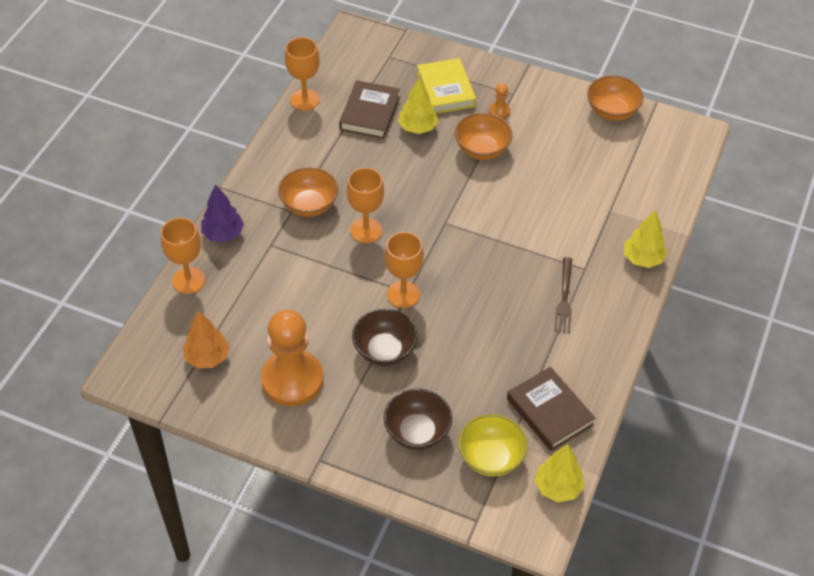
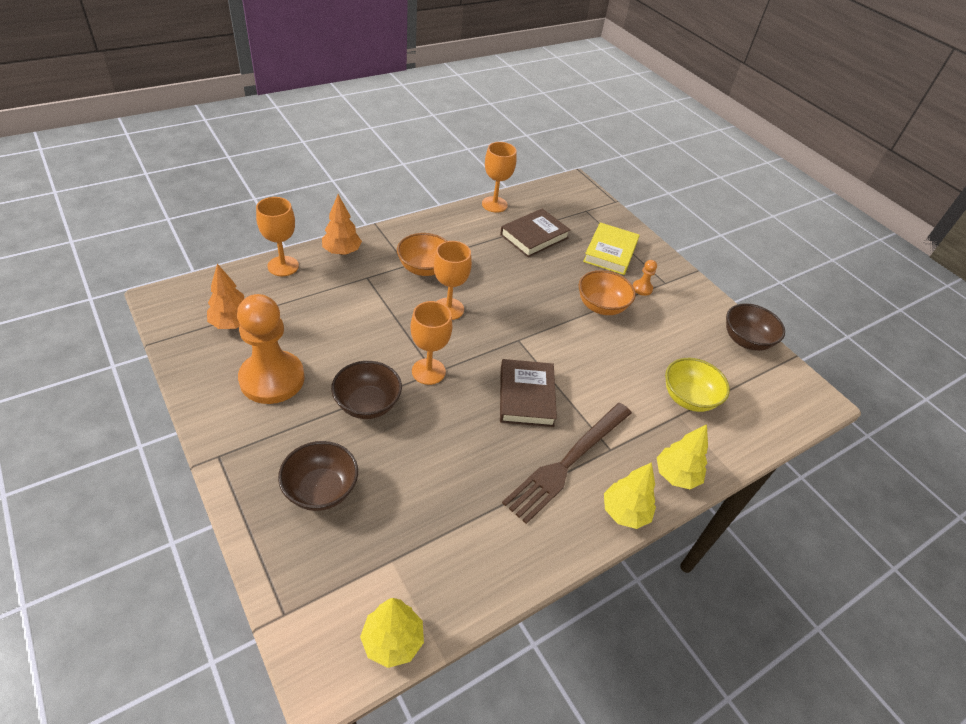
camera: 30 degrees right, 5 degrees down
(223, 234) = (342, 252): purple tree -> orange tree
(417, 128) = (562, 264): yellow tree -> yellow tree (624, 512)
(491, 457) = (359, 561): yellow bowl -> yellow bowl (688, 398)
(549, 412) = (456, 557): brown book -> brown book (526, 396)
(564, 298) = (568, 462): brown fork -> brown fork, size x1.76
(612, 111) = (746, 340): orange bowl -> brown bowl

